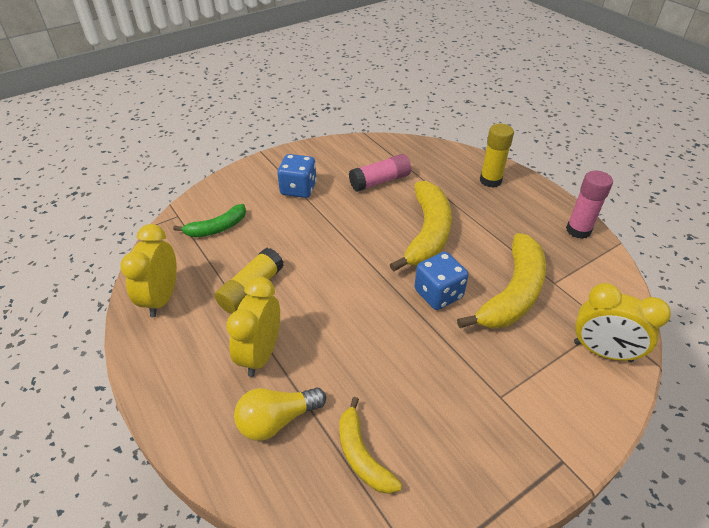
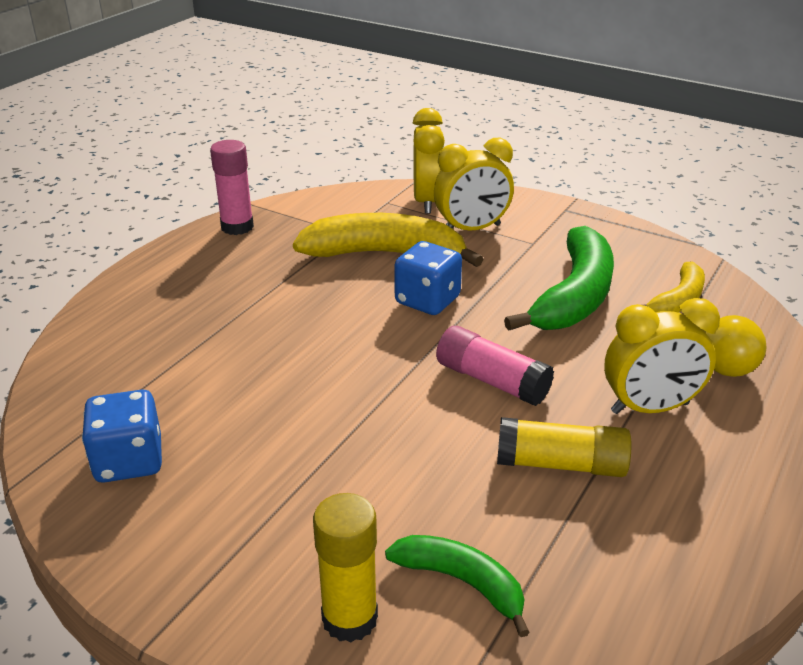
camera: 115 degrees left, 10 degrees down
(162, 298) = (674, 564): yellow clock -> yellow clock (471, 229)
(298, 189) = (273, 511): blue dice -> blue dice (129, 461)
(380, 181) = (198, 411): pink glue stick -> pink glue stick (491, 381)
(404, 382) = (574, 296): none -> green banana
(427, 233) = (314, 332): yellow banana -> none
(490, 180) = (148, 302): yellow glue stick -> yellow glue stick (349, 618)

